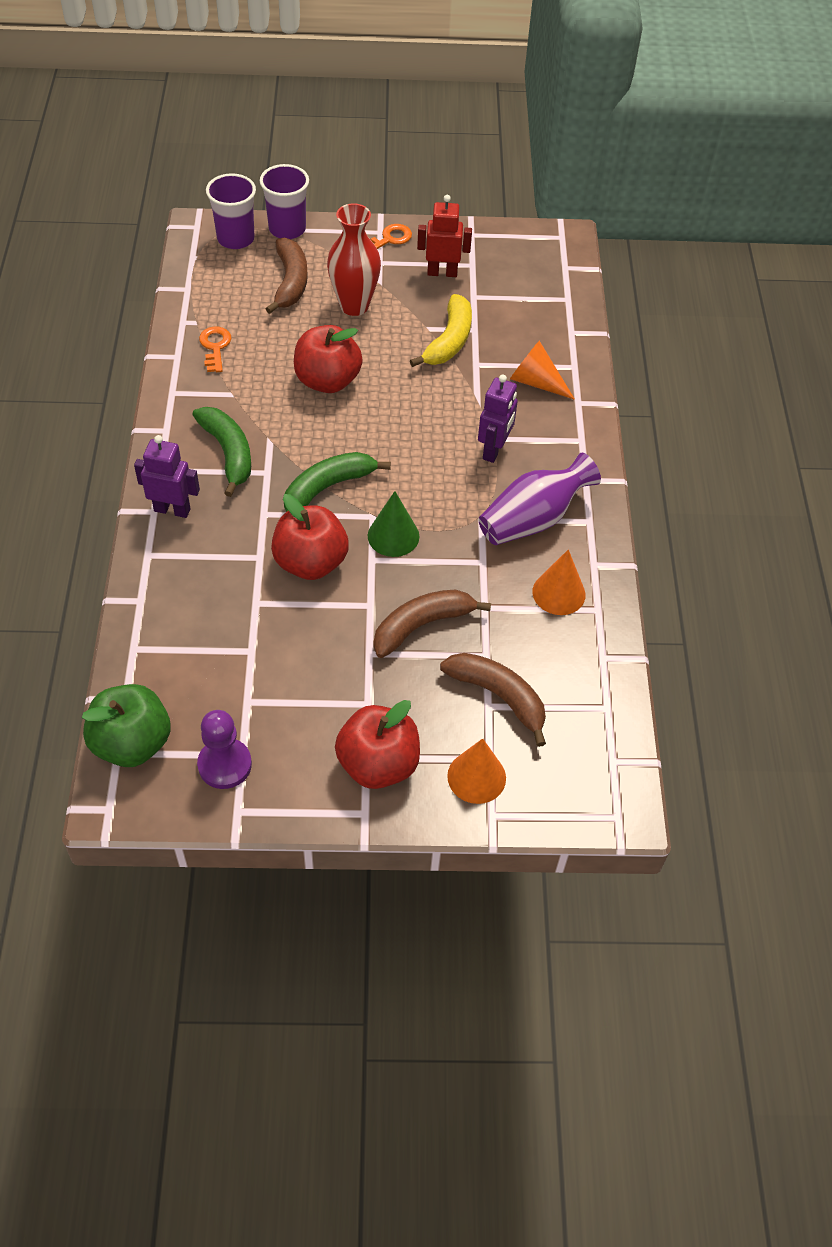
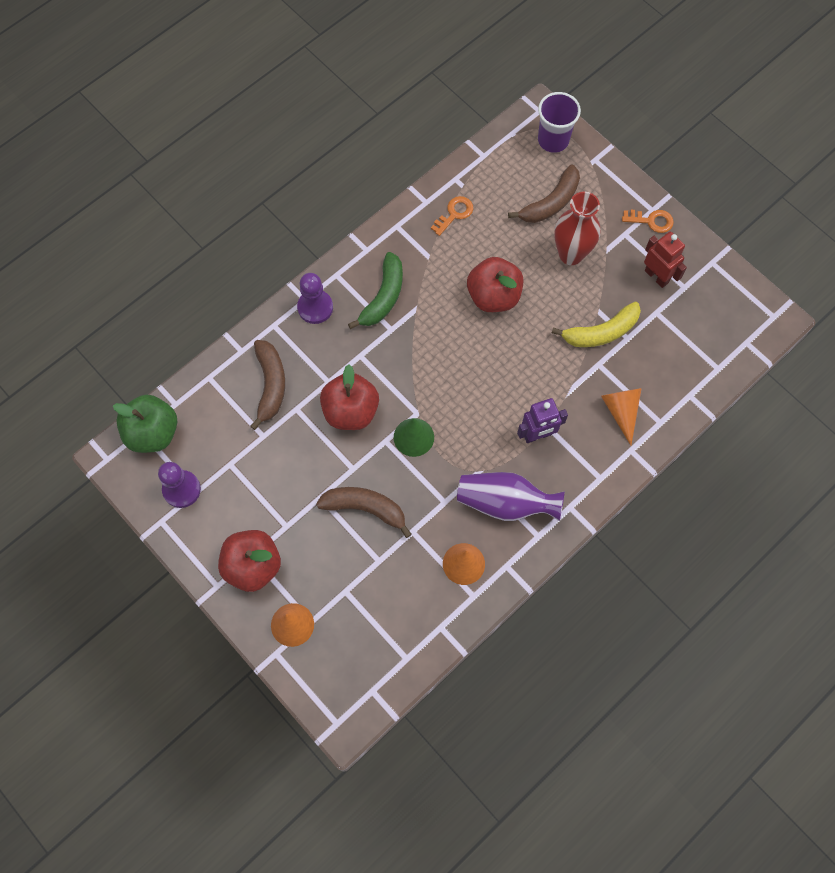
camera: 50 degrees right, 15 degrees up
(172, 510) = (315, 307): purple robot -> purple pawn
(287, 229) = (593, 159): purple cup -> none
(328, 487) = (413, 371): green banana -> none
(498, 696) = (357, 591): brown banana -> brown banana (270, 385)

